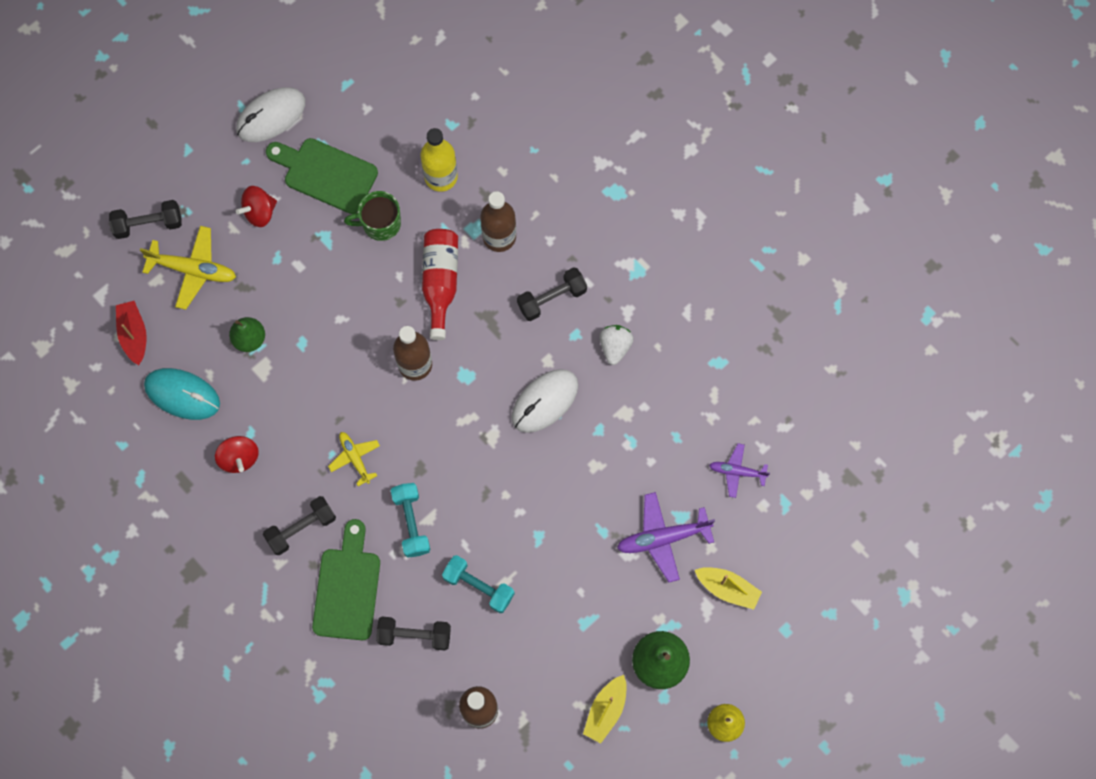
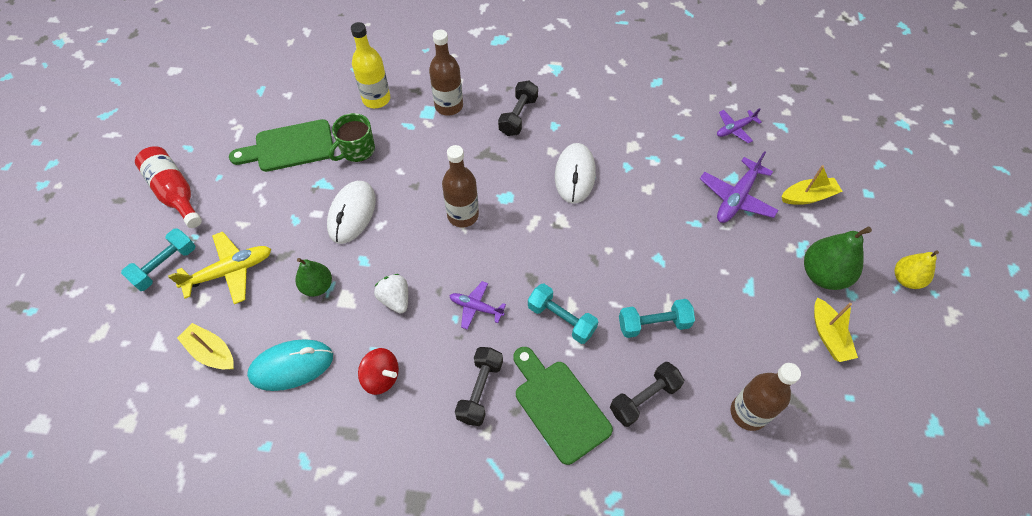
camera: 40 degrees left, 15 degrees down
(134, 334) = (211, 352): red boat -> yellow boat
(148, 224) = (165, 266): black dumbbell -> turquoise dumbbell
(259, 212) = (256, 200): red spinning top -> none
(271, 116) = (217, 139): white mouse -> white mouse (352, 214)
(355, 458) = (476, 307): yellow plane -> purple plane
(440, 282) = (433, 156): red bottle -> red bottle (175, 193)
(615, 346) = (586, 115): white strawberry -> white strawberry (395, 299)

